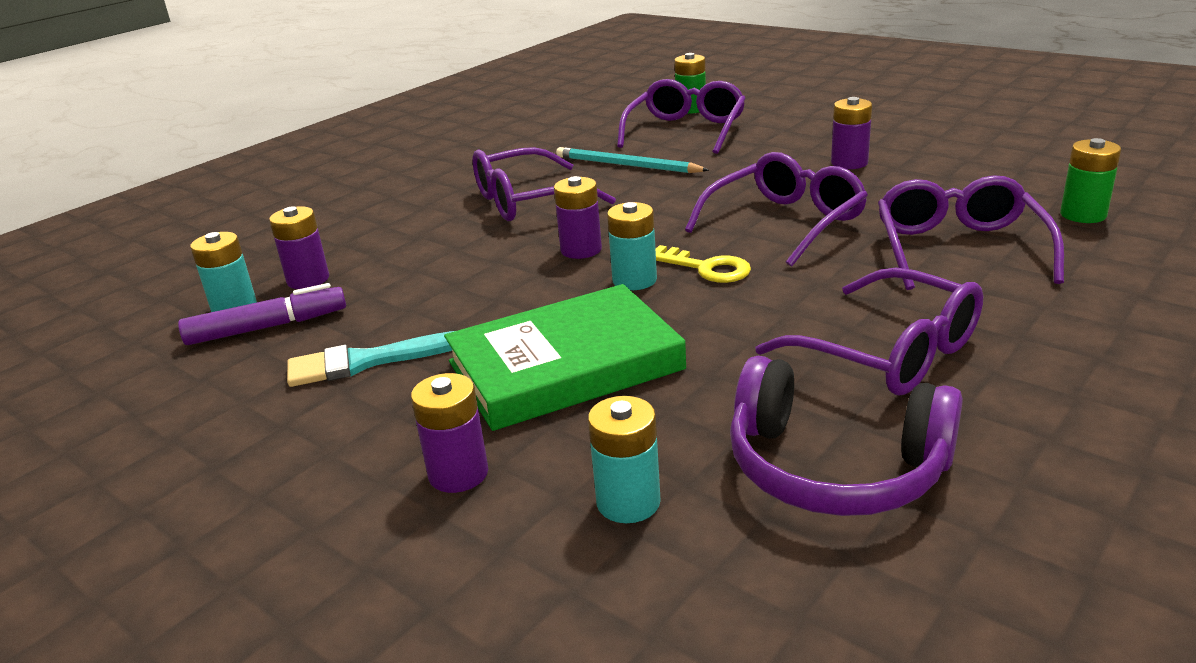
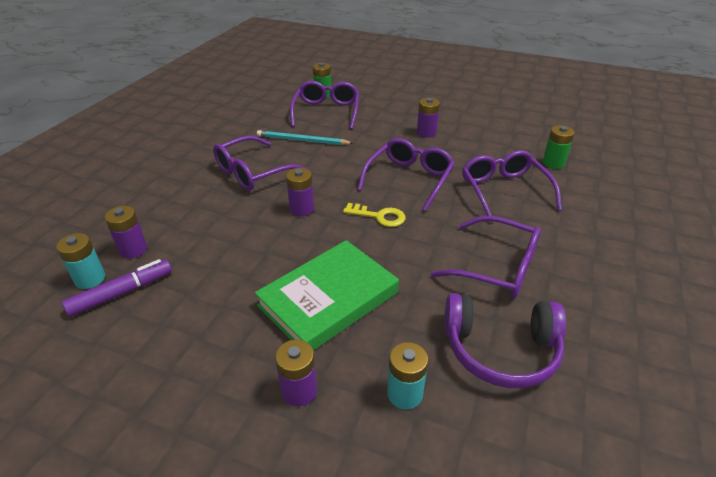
camera: 20 degrees left, 10 degrees up
(366, 361) = (203, 312): turquoise brush -> none
(634, 280) = (342, 229): turquoise battery -> none

